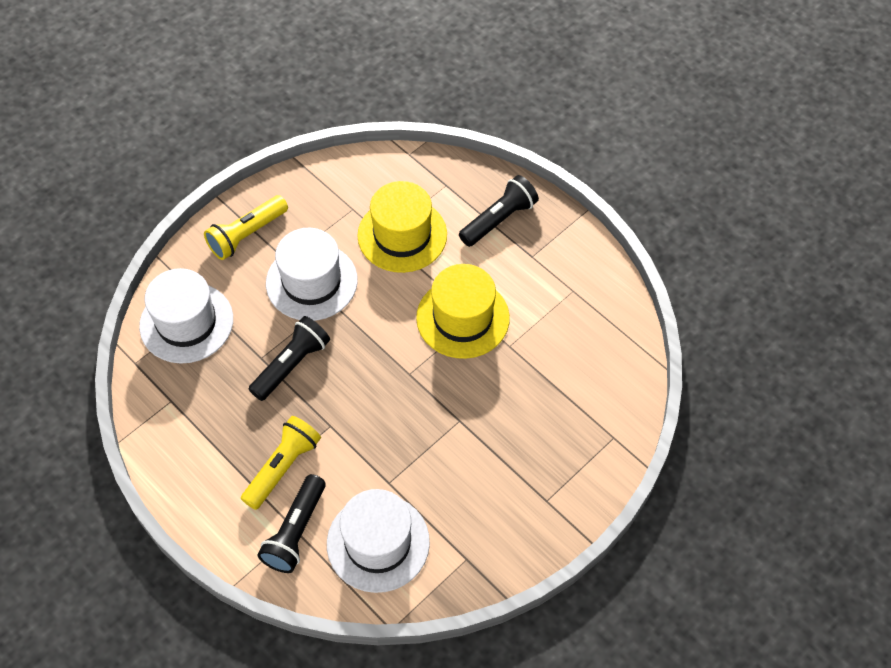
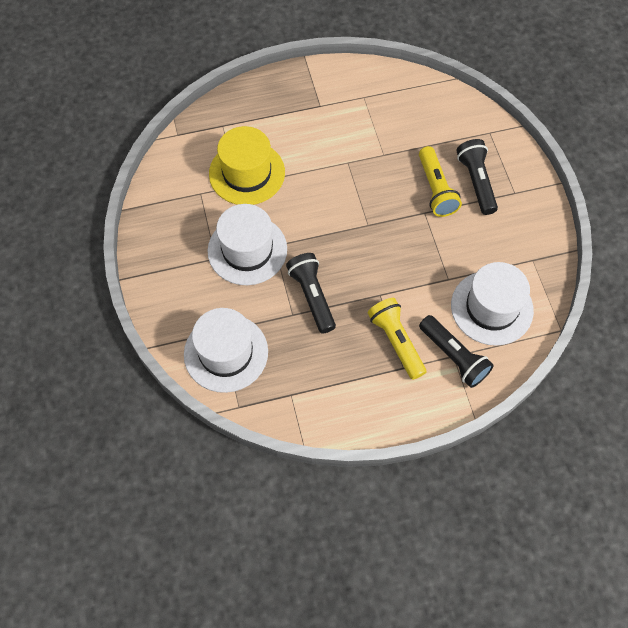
camera: 60 degrees left, 5 degrees up
(246, 235) = (172, 274): yellow flashlight -> yellow flashlight (435, 189)
(463, 318) = (343, 170): yellow hat -> none
(499, 219) = (276, 109): black flashlight -> black flashlight (476, 182)

